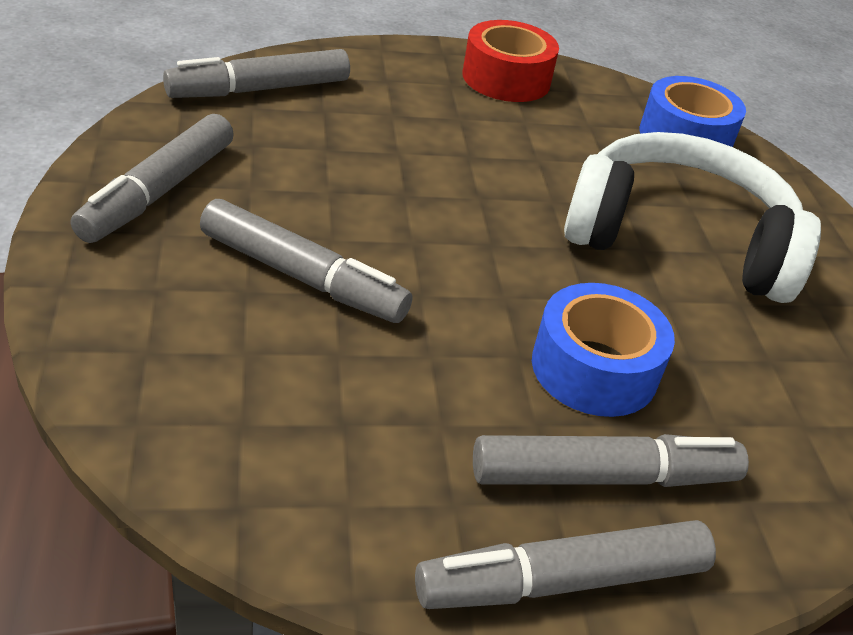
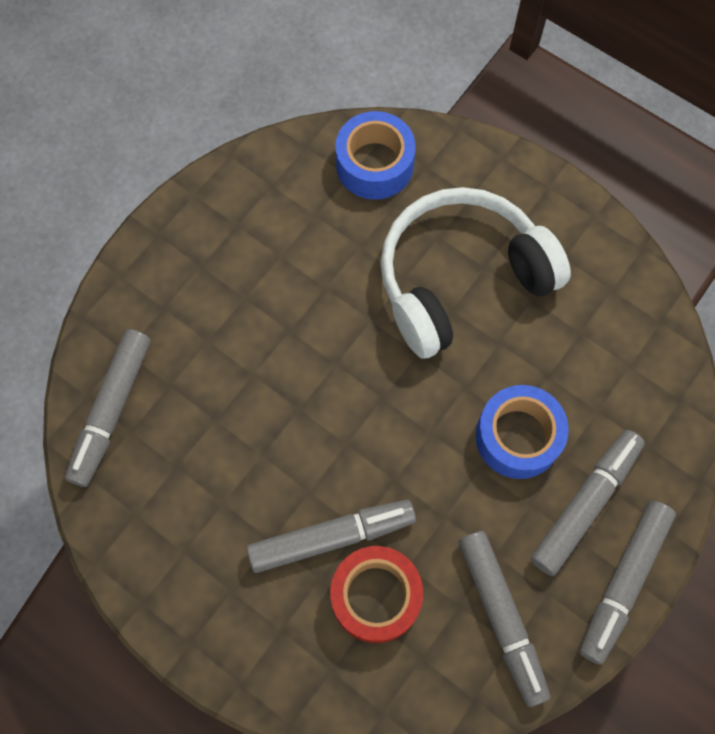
camera: 40 degrees left, 30 degrees up
(158, 192) = (185, 565): grey marker -> grey marker (501, 617)
(506, 78) = (222, 220): red tape -> red tape (376, 596)

